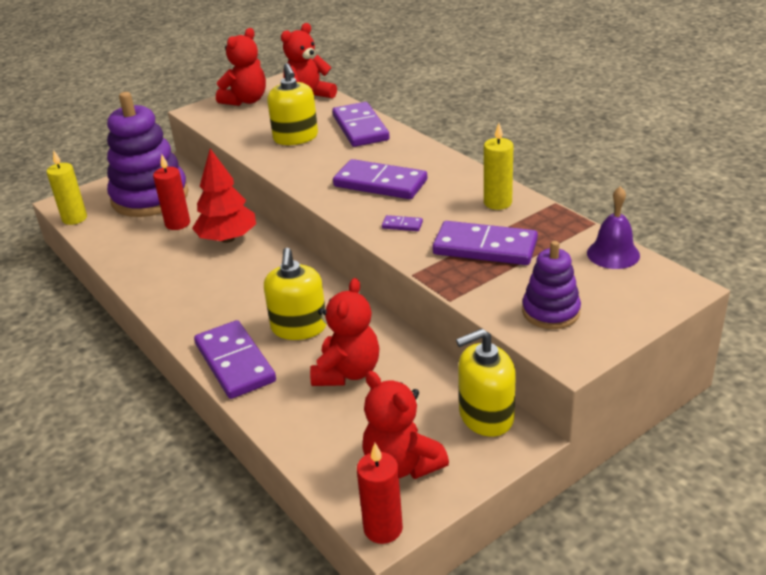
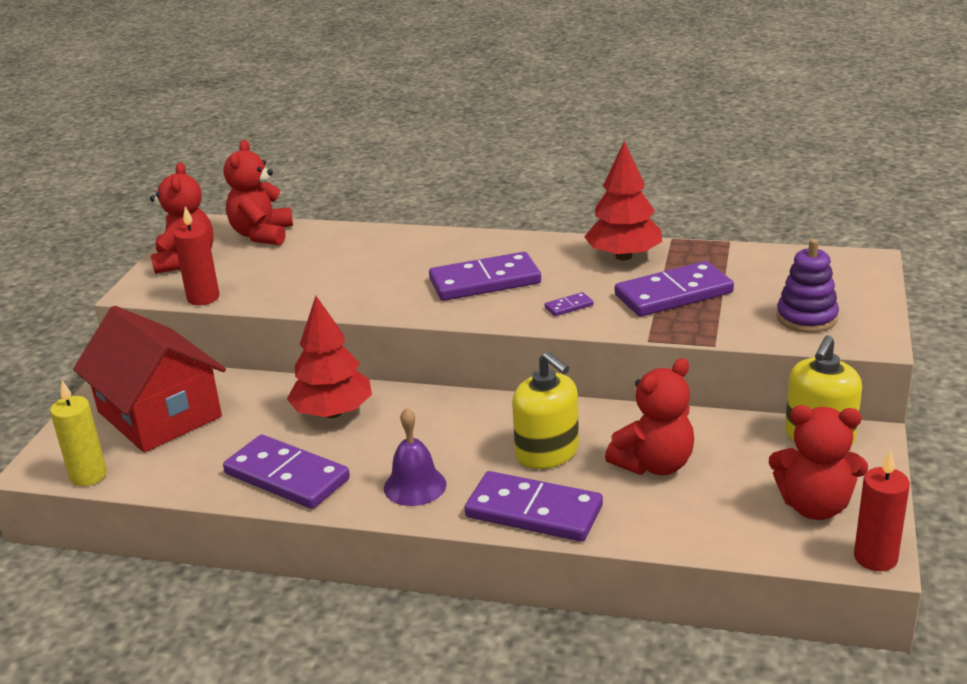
camera: 40 degrees left, 5 degrees down
(150, 197) = (159, 414): purple stacking toy -> red house
(177, 224) = (244, 424): red candle -> red candle (203, 298)
(295, 137) = (316, 274): yellow soap dispenser -> none
(347, 372) = (654, 464): red teddy bear -> red teddy bear turned 75 degrees clockwise
(360, 128) = (375, 242): purple domino -> purple domino (287, 476)
(497, 203) = (623, 256): yellow candle -> red tree
(613, 254) = (781, 258): purple bell -> purple bell (415, 486)

